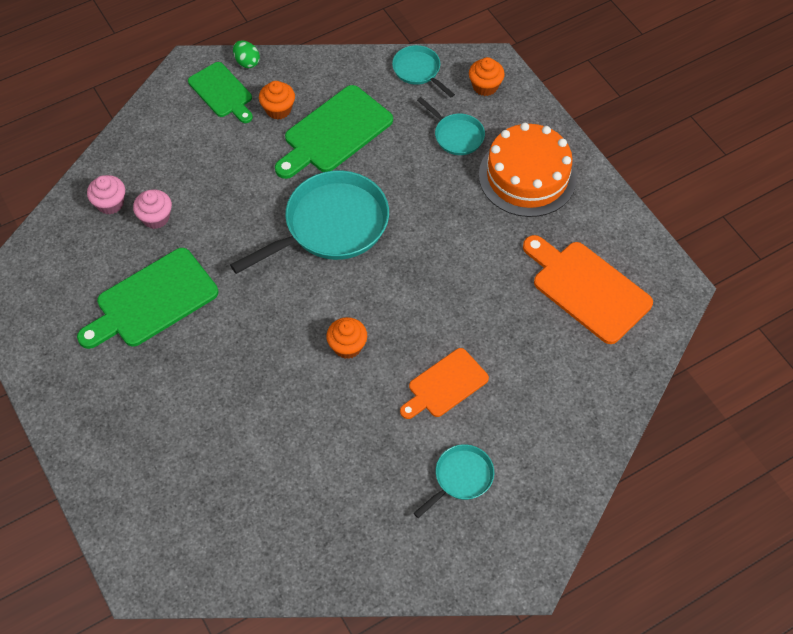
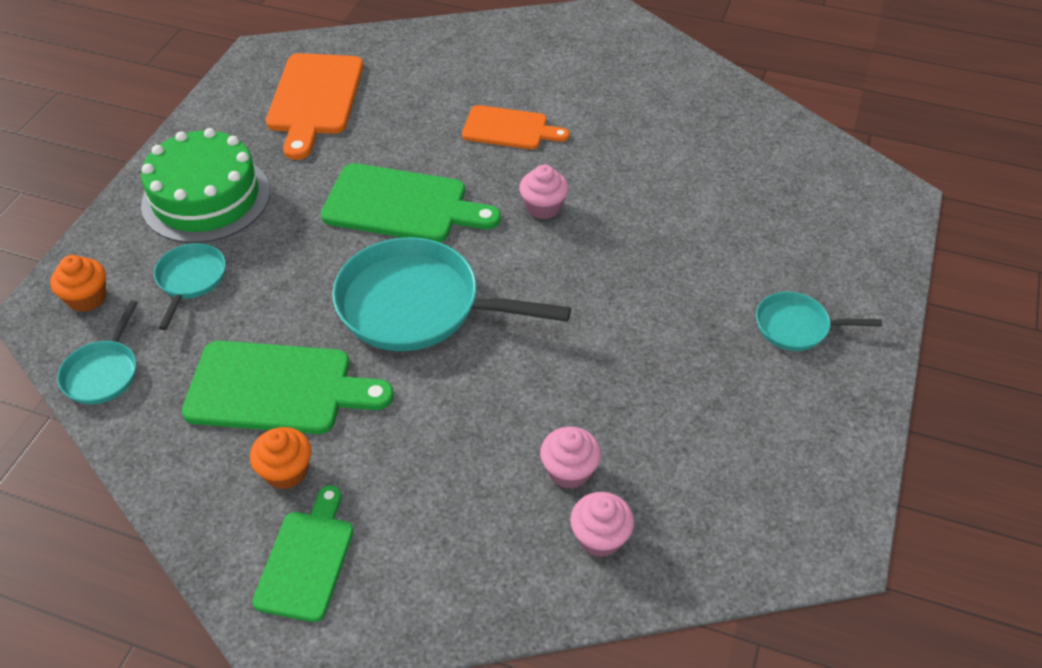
camera: 130 degrees left, 10 degrees down
(152, 300) = (669, 387): green cutting board -> green cutting board (402, 205)
(247, 62) = (224, 573): green egg -> none
(347, 346) = (543, 207): orange cupcake -> pink cupcake
(460, 478) = (581, 79): turquoise pan -> turquoise pan (797, 327)
(527, 176) = (206, 198): orange cake -> green cake

